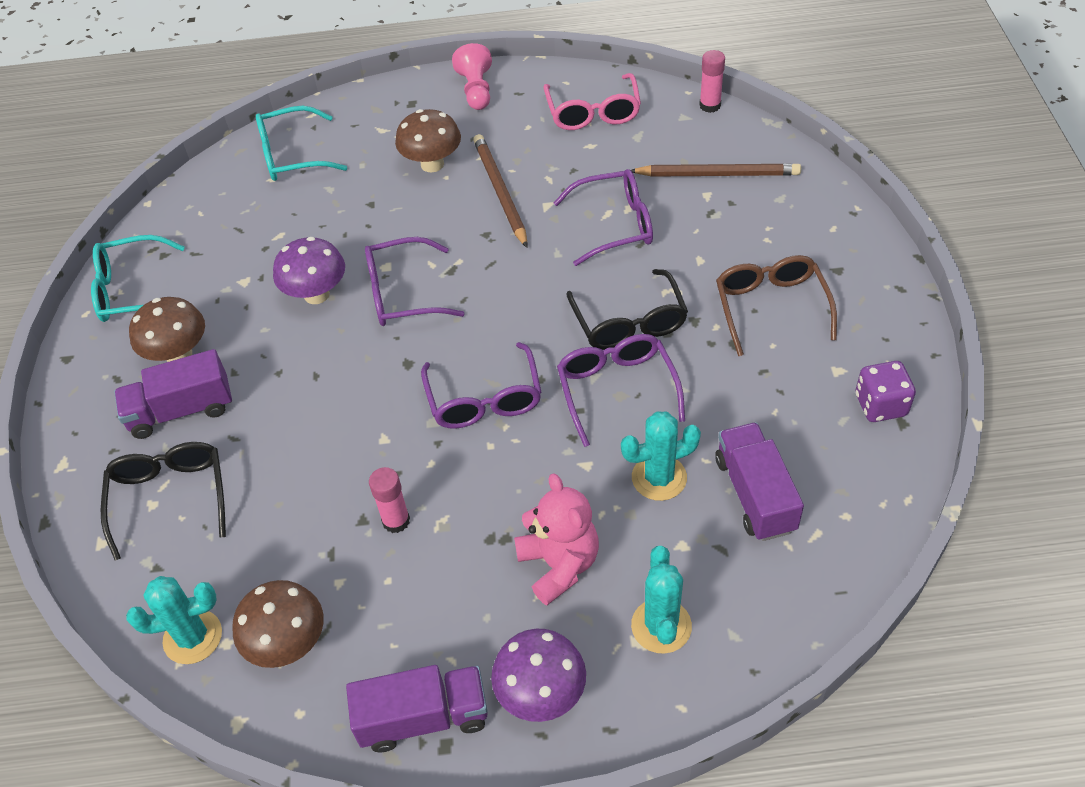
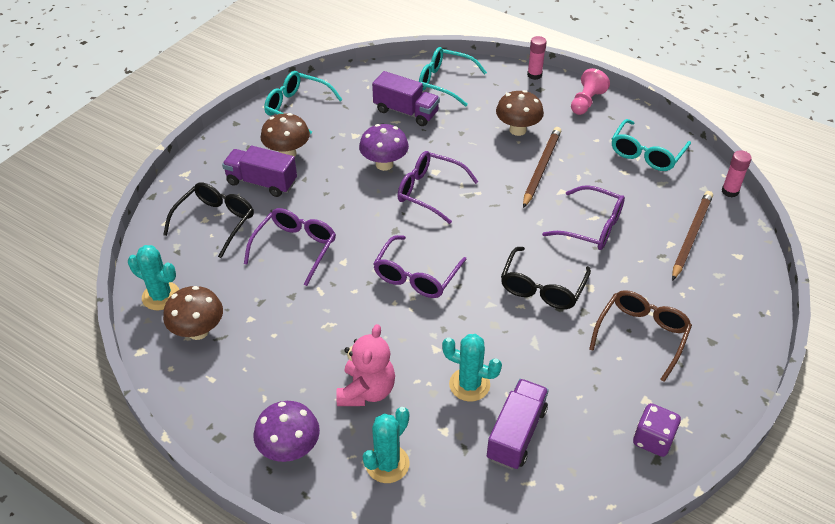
camera: 35 degrees right, 5 degrees down
(396, 521) = (307, 308): pink glue stick -> pink glue stick (534, 75)
(423, 717) = (222, 415): purple truck -> purple truck (406, 112)
(593, 113) = (646, 154): pink glasses -> turquoise glasses
(616, 389) = (496, 320): purple glasses -> purple glasses (295, 248)
(718, 174) = (691, 236): brown pencil -> brown pencil turned 105 degrees counterclockwise

